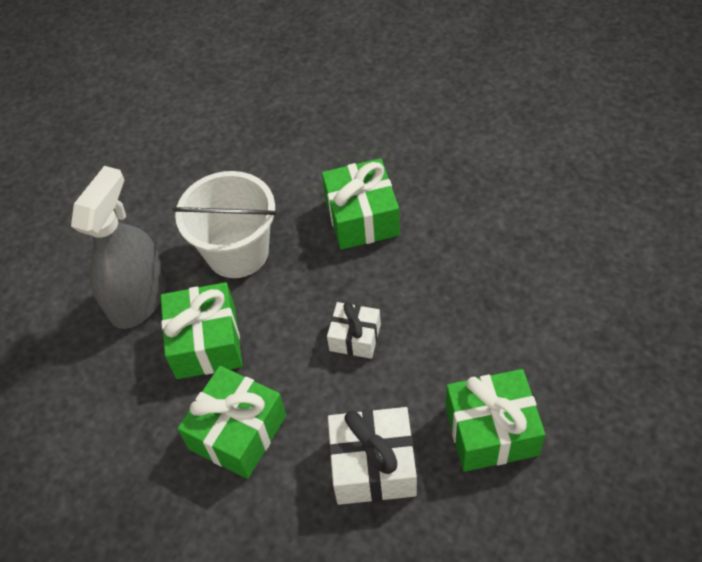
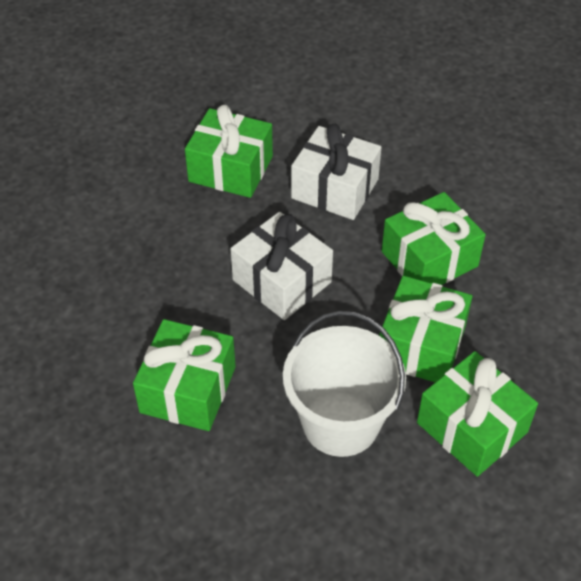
camera: 155 degrees left, 5 degrees down
(138, 298) = (472, 427): grey spray bottle -> green gift
(355, 337) = (282, 281): white gift -> white gift, size x1.64

